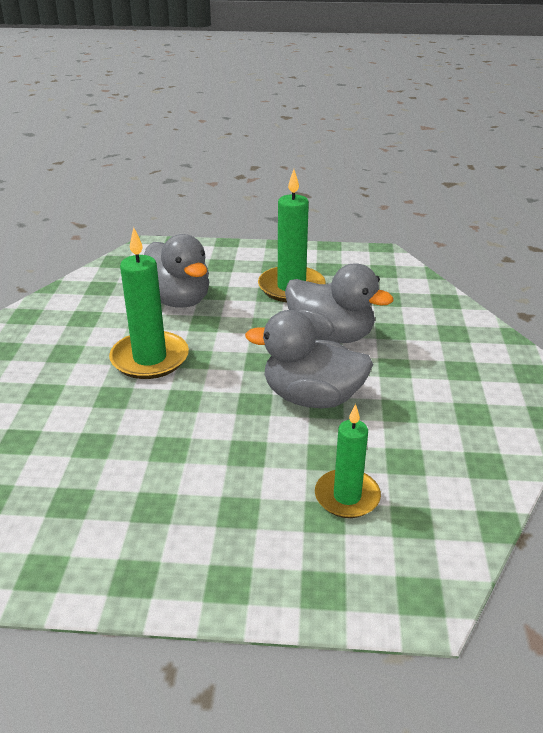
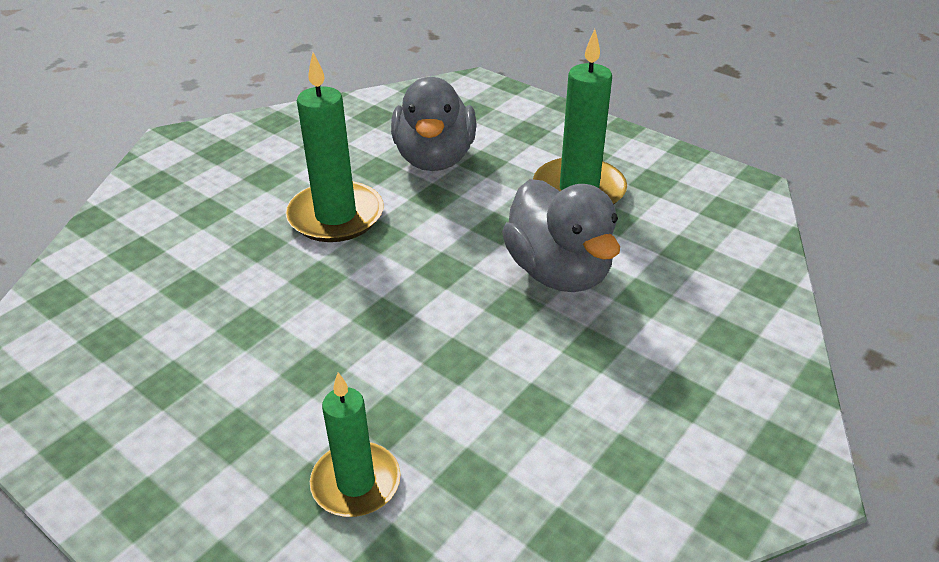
camera: 35 degrees right, 5 degrees up
(312, 398) = (450, 341): grey duck -> none

